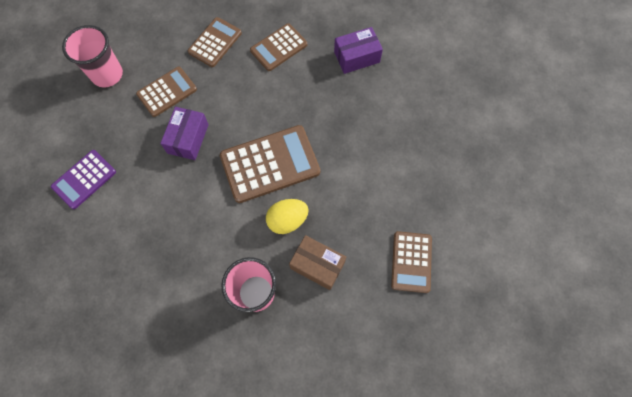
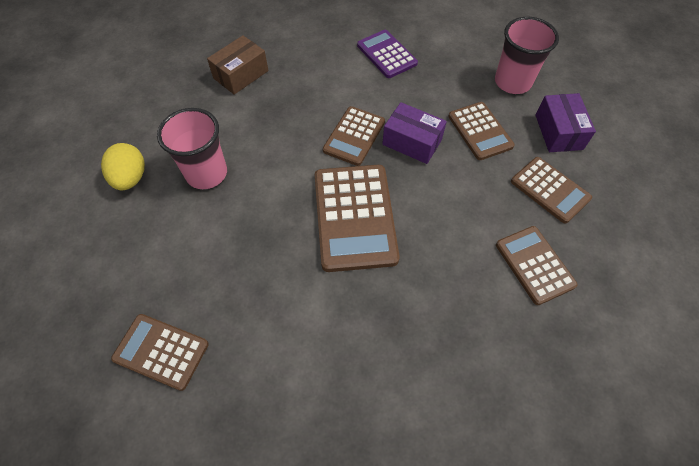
camera: 105 degrees right, 10 degrees down
(190, 183) = (354, 136): none -> brown calculator
(287, 220) = (275, 220): yellow egg -> yellow egg (131, 178)
(317, 265) = (208, 239): brown box -> brown box (241, 75)
(356, 57) = (506, 374): purple box -> purple box (558, 132)

